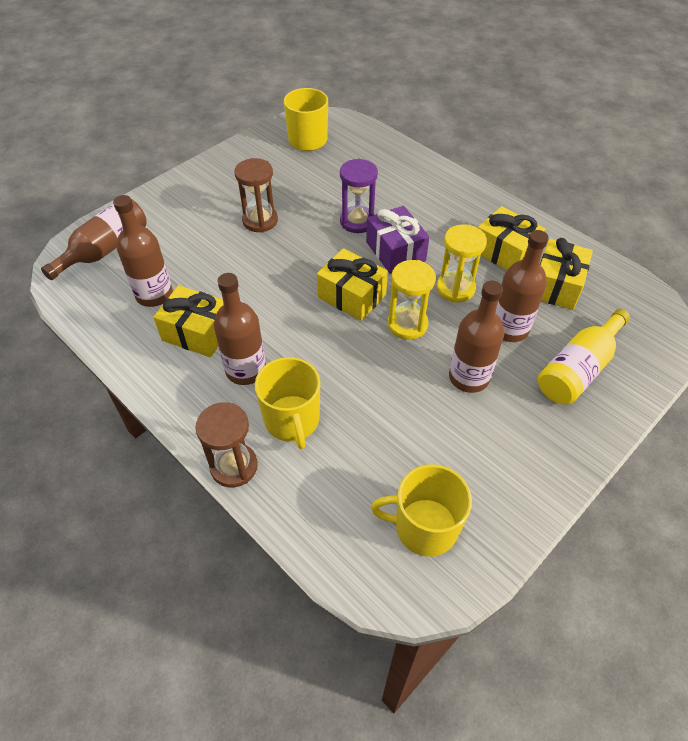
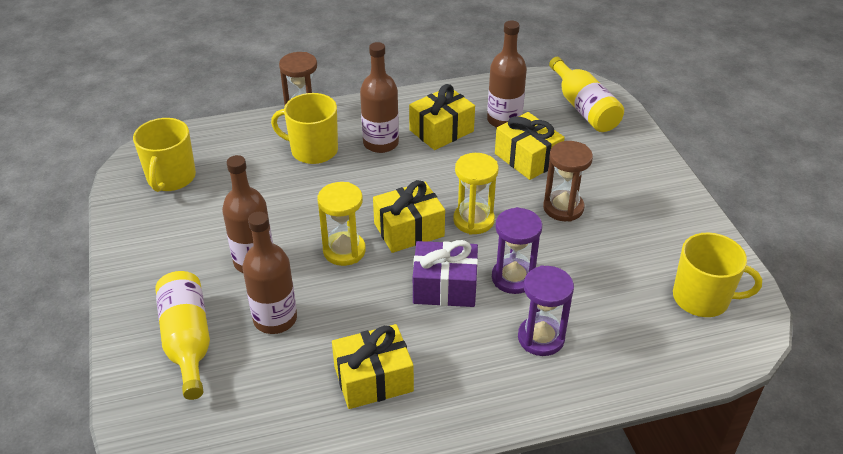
camera: 120 degrees right, 10 degrees down
(105, 249) = (584, 108): brown bottle -> yellow bottle
(400, 192) = (541, 338): none -> purple hourglass
(424, 527) = (171, 178): yellow mug -> yellow mug turned 150 degrees clockwise
(455, 288) = (357, 307): yellow hourglass -> yellow hourglass (473, 220)
(556, 286) = (290, 394): yellow gift -> yellow gift (527, 158)

